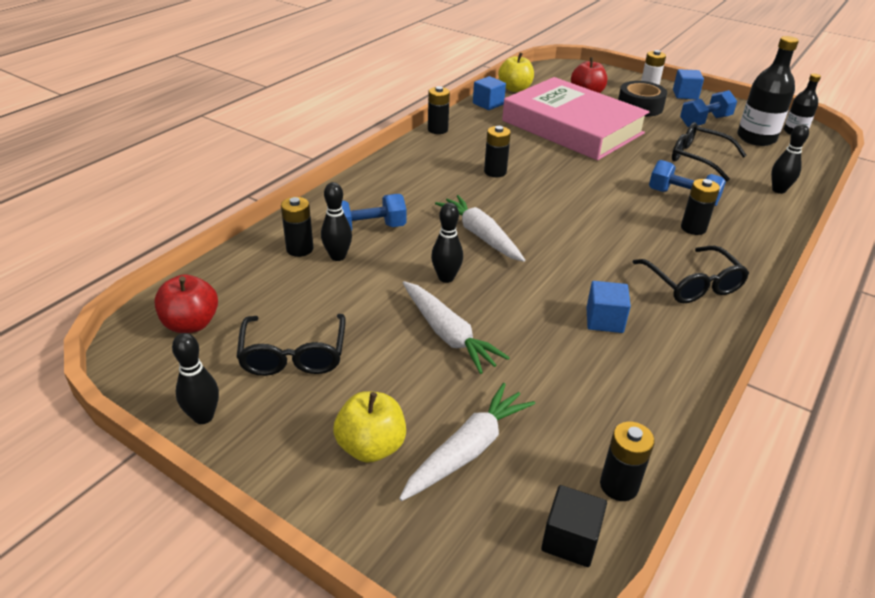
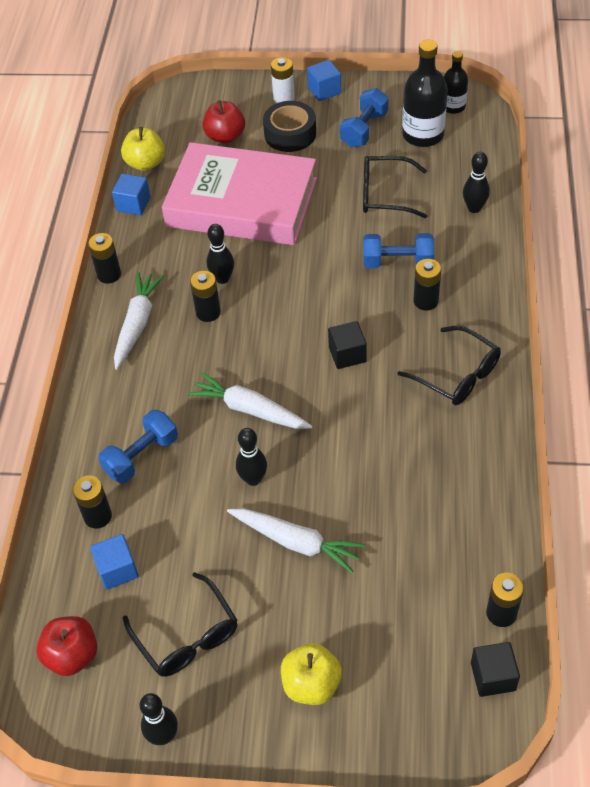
camera: 25 degrees left, 15 degrees up
(338, 256) = (140, 506): black bowling pin -> black bowling pin (222, 278)
(468, 450) = (382, 645): white carrot -> white carrot (137, 323)
(594, 234) = (347, 354): none -> black cube
(604, 320) = (409, 456): blue cube -> blue cube (117, 570)

